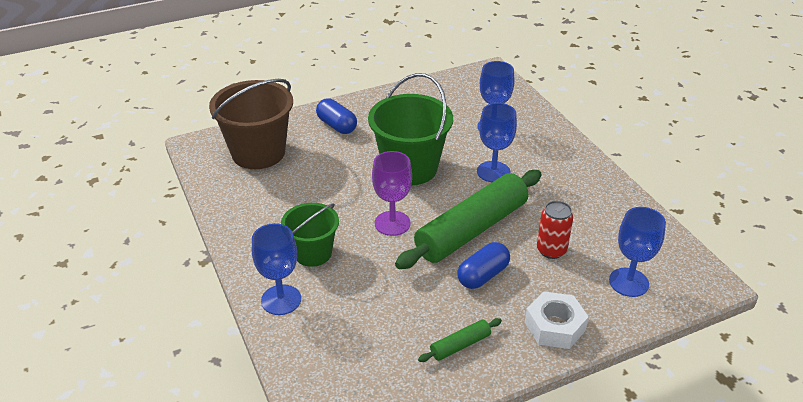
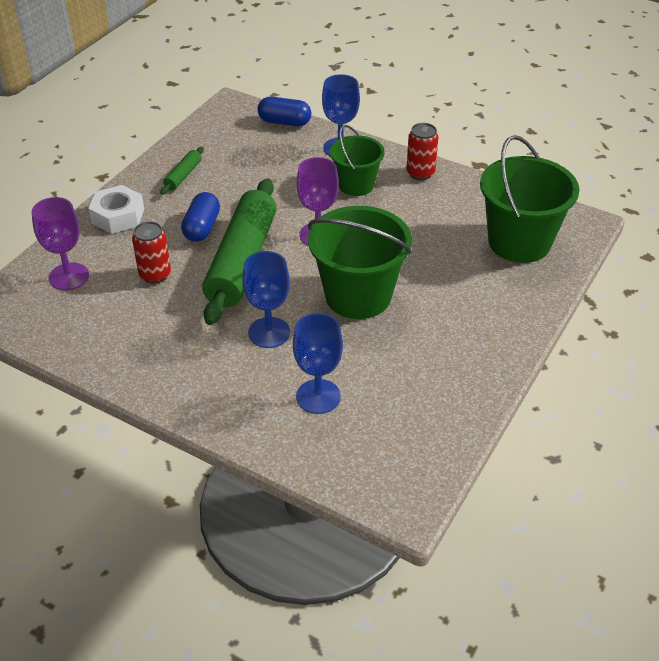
camera: 145 degrees right, 5 degrees up
(248, 237) = (420, 173): none -> red can
(258, 153) = (519, 242): brown bucket -> green bucket
(337, 125) = (489, 309): blue capsule -> blue capsule (284, 122)
(628, 282) = (69, 276): blue goblet -> purple goblet

